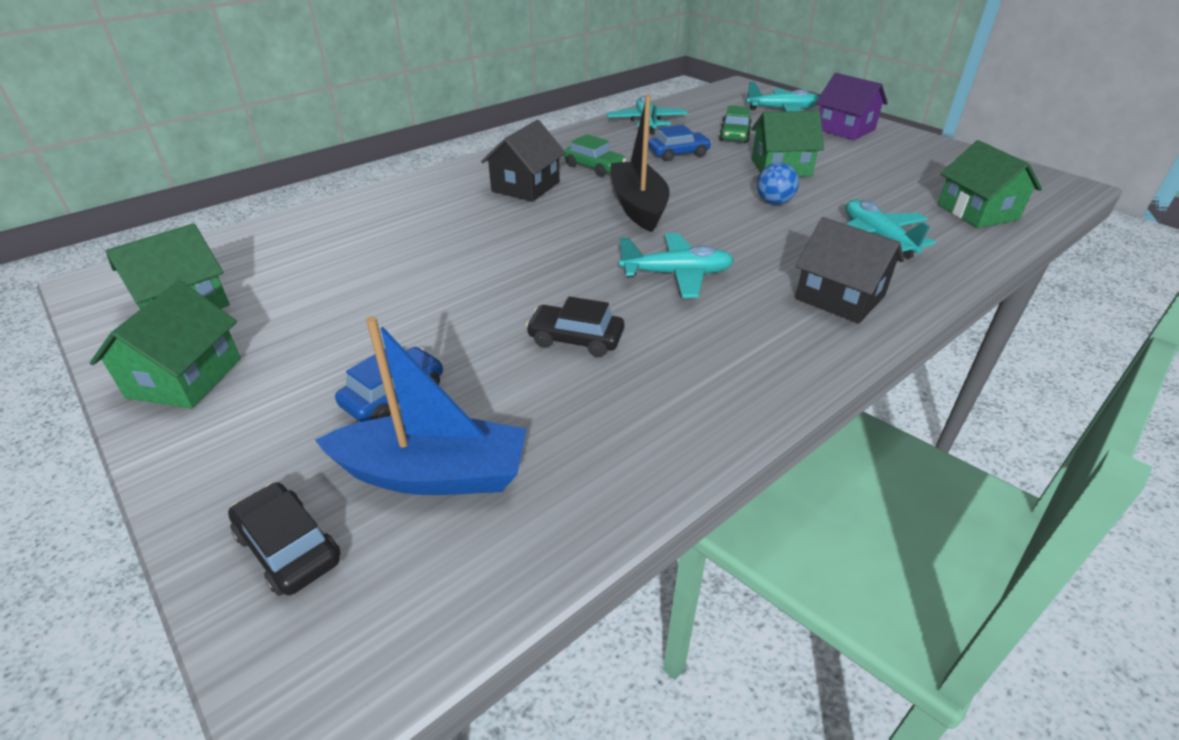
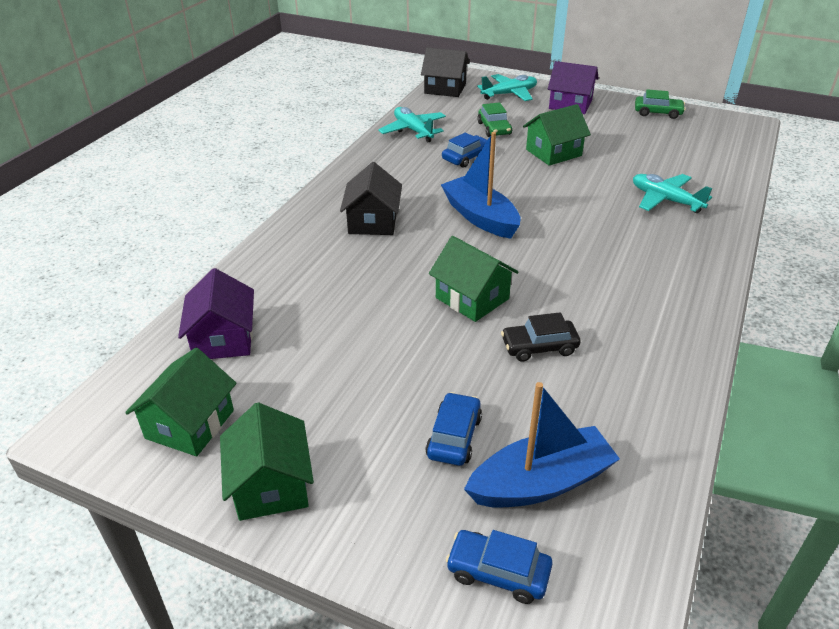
camera: 25 degrees left, 0 degrees up
(288, 548) = (498, 572): black car -> blue car
(289, 246) = (223, 339): none -> purple house
(594, 167) = (411, 187): green car -> green car (658, 113)
(638, 206) = (480, 217): black boat -> blue boat
(676, 274) = (560, 271): turquoise plane -> none
(774, 202) = (575, 187): blue ball -> none
(840, 297) = (680, 257): black house -> black house (445, 88)
(977, 212) = (710, 161): green house -> green house (472, 298)

